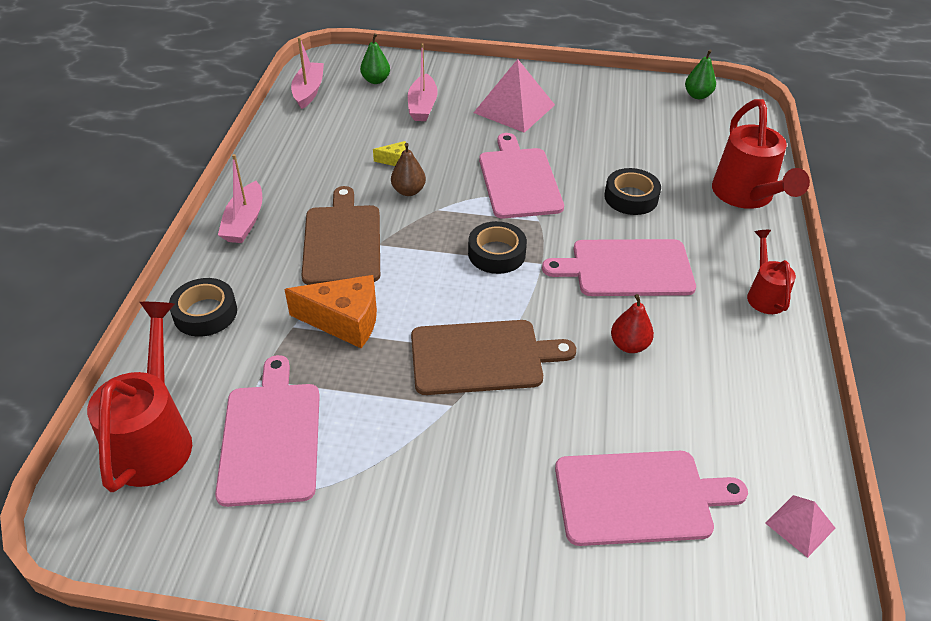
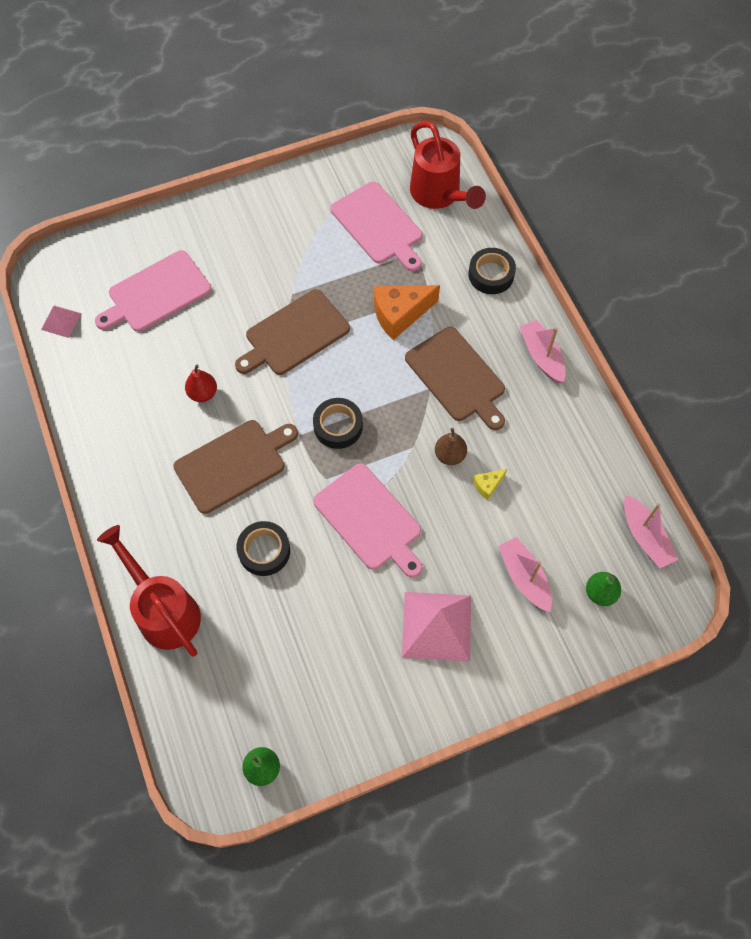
camera: 150 degrees right, 20 degrees up
(626, 268) = (233, 464): pink cutting board -> brown cutting board
(764, 295) = (120, 492): red watering can -> none

